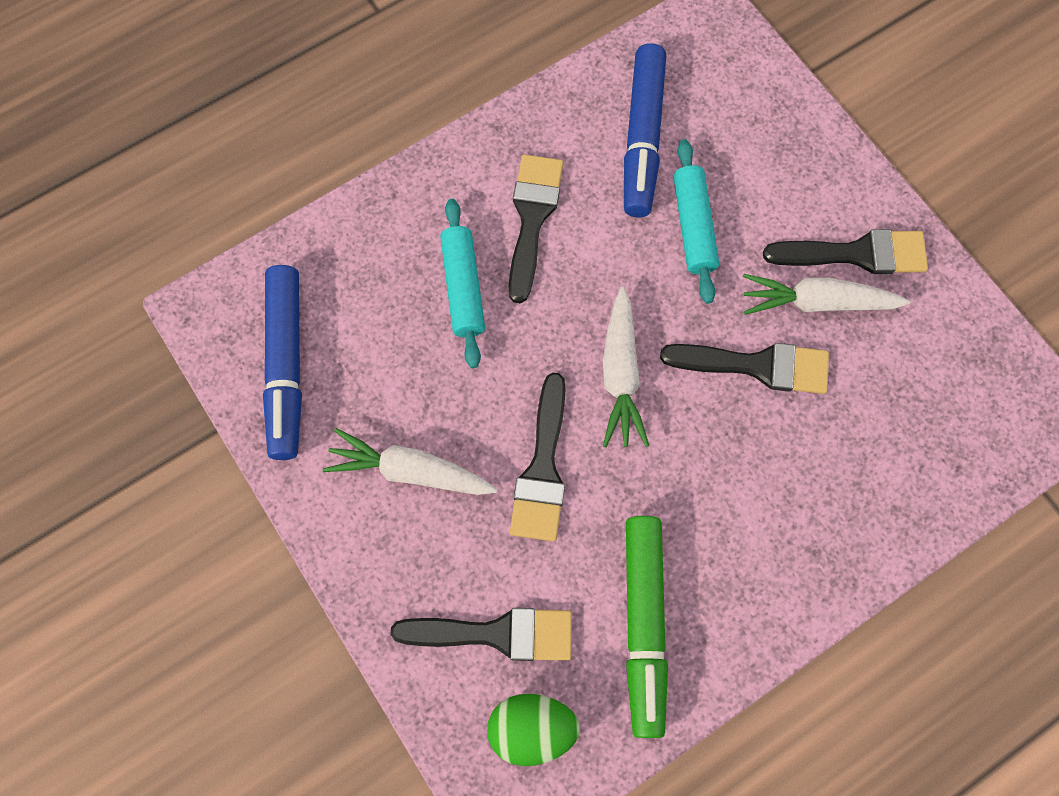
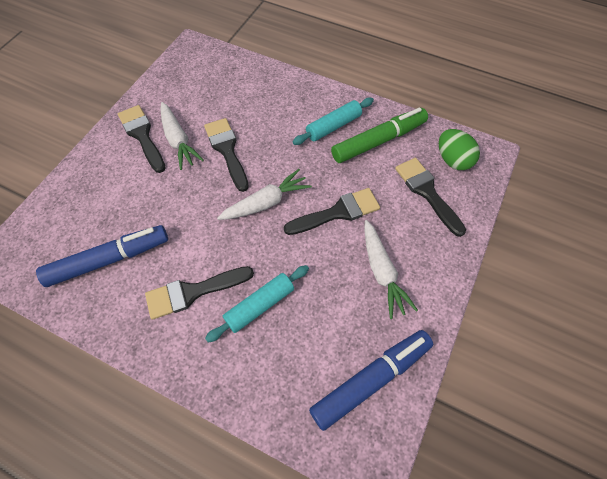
camera: 120 degrees left, 10 degrees down
(693, 226) = (159, 208): turquoise rolling pin -> turquoise rolling pin (333, 126)

